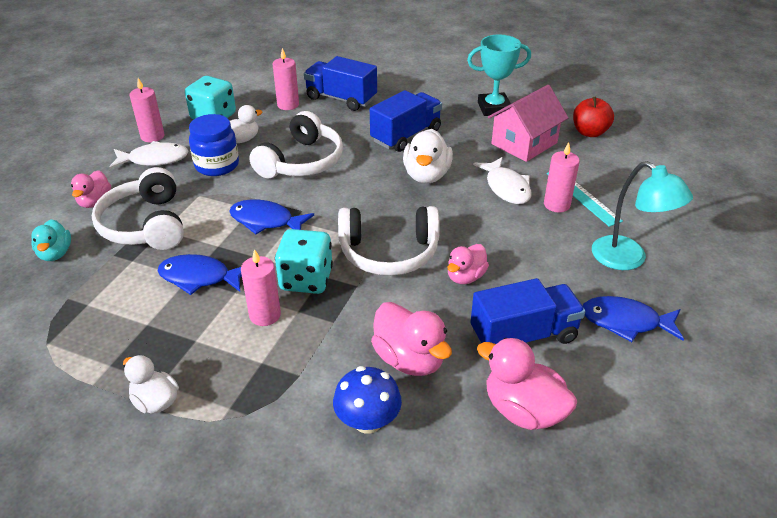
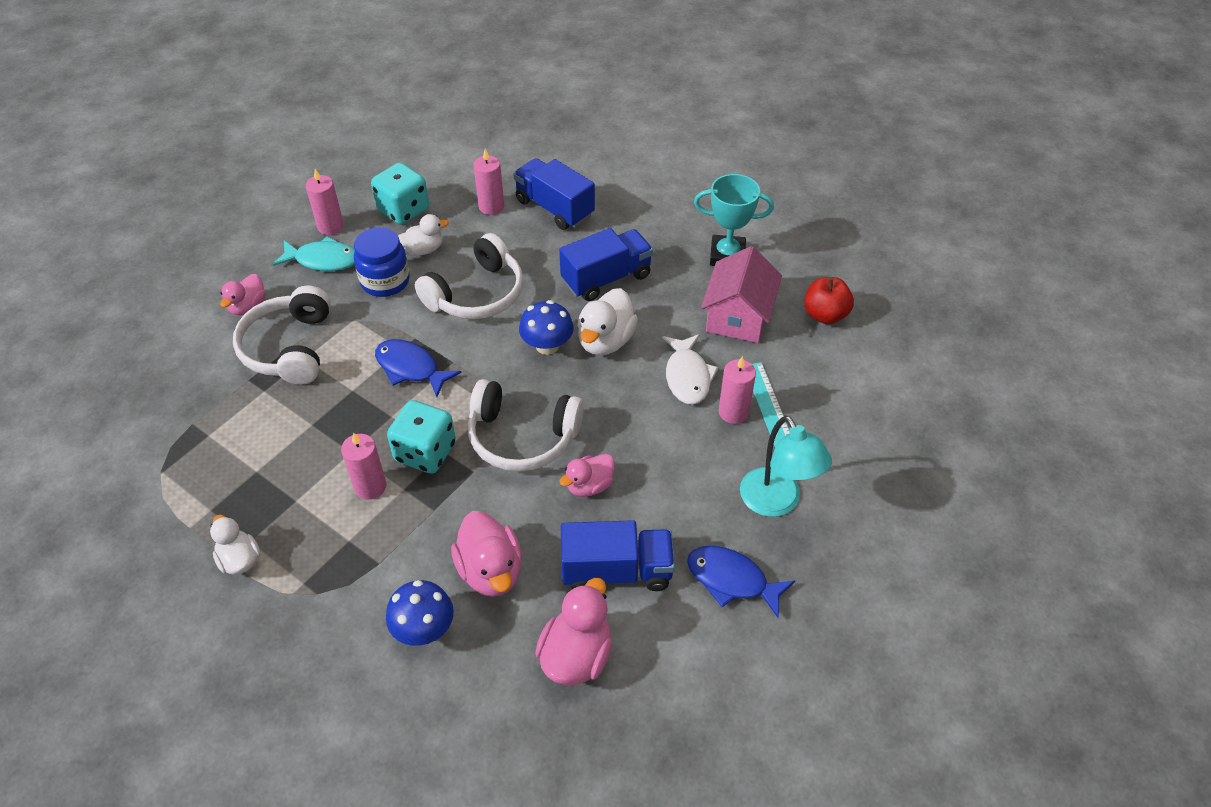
camera: 15 degrees right, 10 degrees up
(55, 254) = (194, 366): turquoise duck -> none
(154, 159) = (323, 260): white fish -> turquoise fish
(199, 277) = (322, 426): blue fish -> none
(379, 186) = (547, 346): none -> blue mushroom
(523, 410) = (576, 655): pink duck -> pink duck turned 60 degrees clockwise
(524, 143) = (738, 316): pink house -> pink house turned 45 degrees counterclockwise

